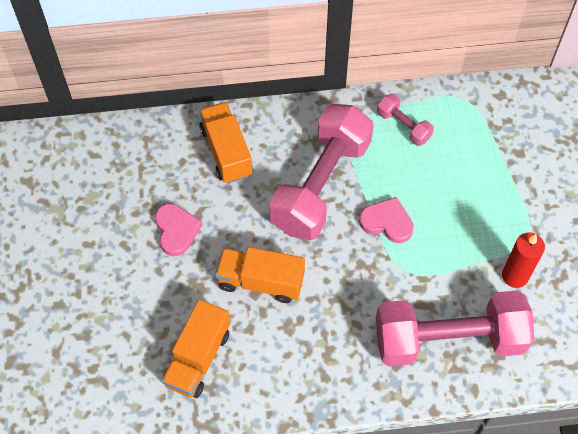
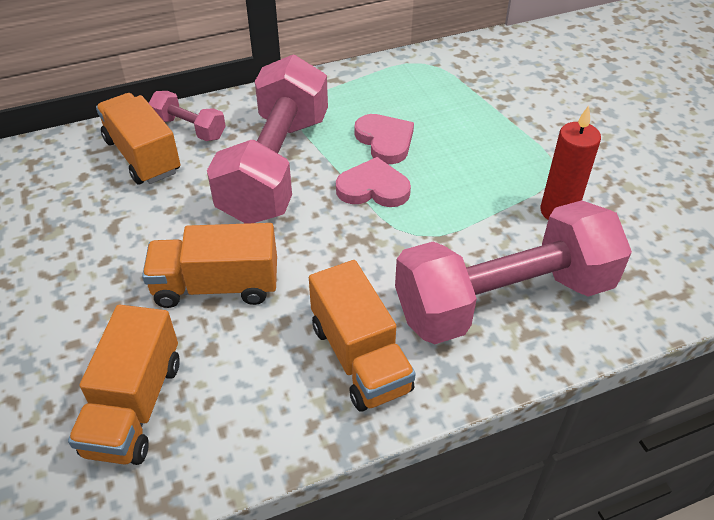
camera: 15 degrees left, 15 degrees down
(176, 230) = (82, 251): pink heart -> pink heart (385, 141)
(341, 359) = (360, 357): none -> orange truck
(403, 126) = (362, 96): pink dumbbell -> pink dumbbell (189, 128)

